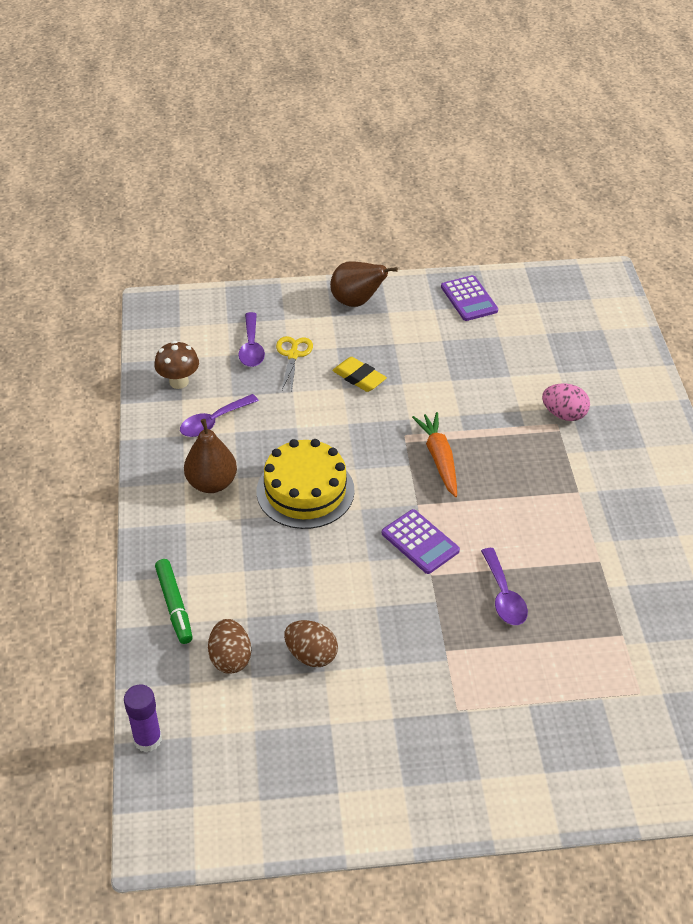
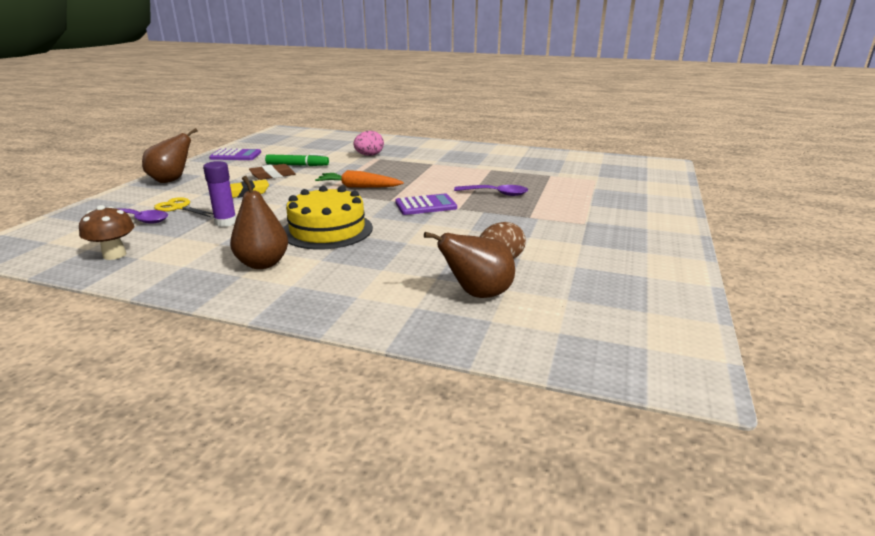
camera: 65 degrees left, 20 degrees down
(147, 739) = (551, 359): purple glue stick -> purple glue stick (226, 222)
(174, 605) = (388, 310): green marker -> green marker (297, 165)
(213, 421) = (192, 249): purple spoon -> none
(230, 658) = (477, 294): brown egg -> brown pear
(426, 368) = (273, 175): none -> brown eraser

